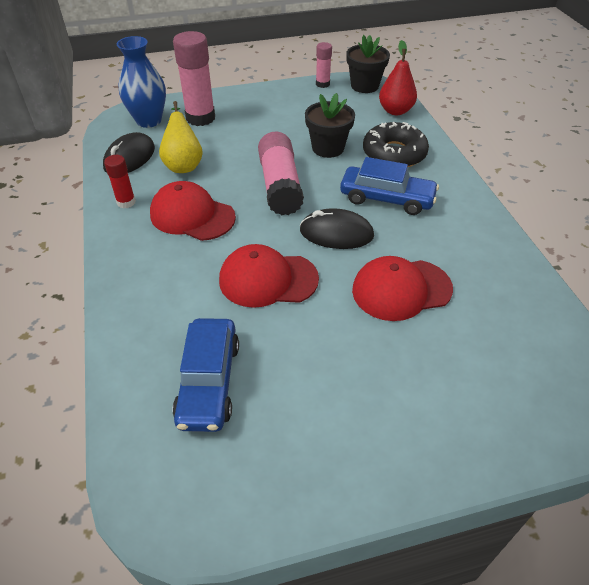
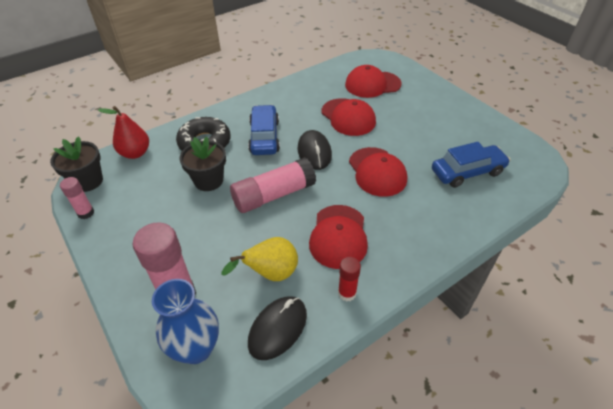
camera: 110 degrees left, 0 degrees up
(130, 158) = (277, 328): black mouse -> black mouse turned 60 degrees counterclockwise
(491, 355) = (372, 84): none -> red cap

